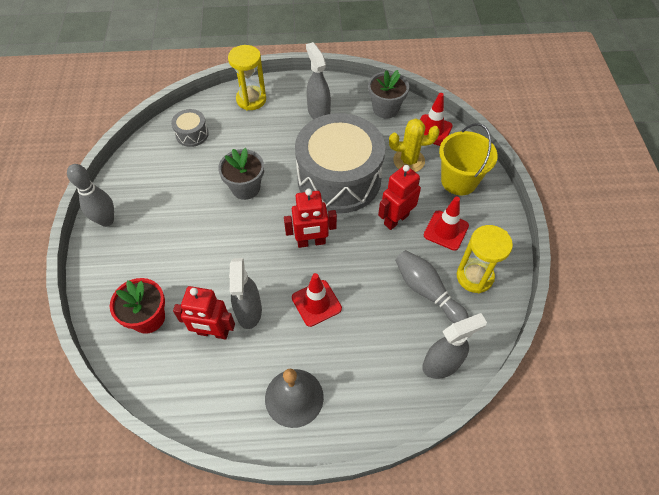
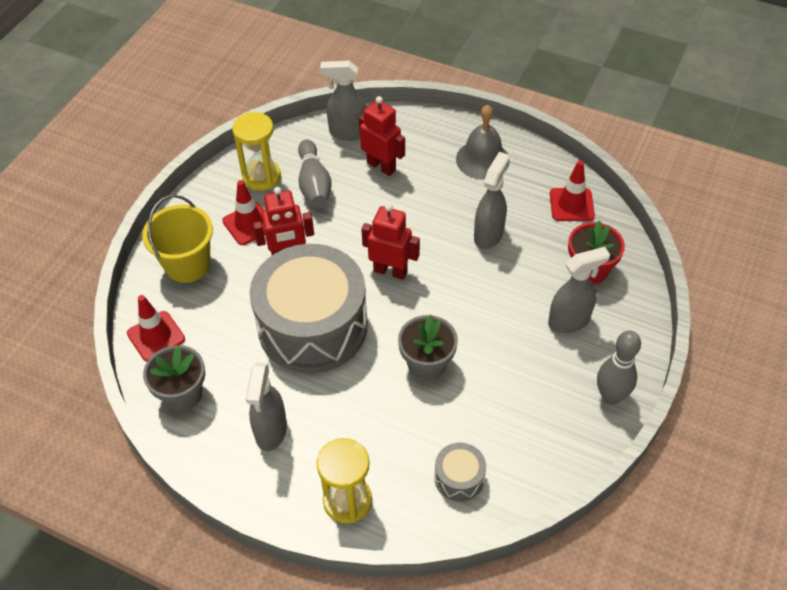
camera: 150 degrees left, 5 degrees down
(153, 263) = (569, 321): none -> grey spray bottle
(213, 332) = (530, 232): red robot -> red robot (381, 166)
(316, 303) = (421, 216): red traffic cone -> red traffic cone (571, 205)
(409, 161) = (218, 311): yellow cactus -> none

